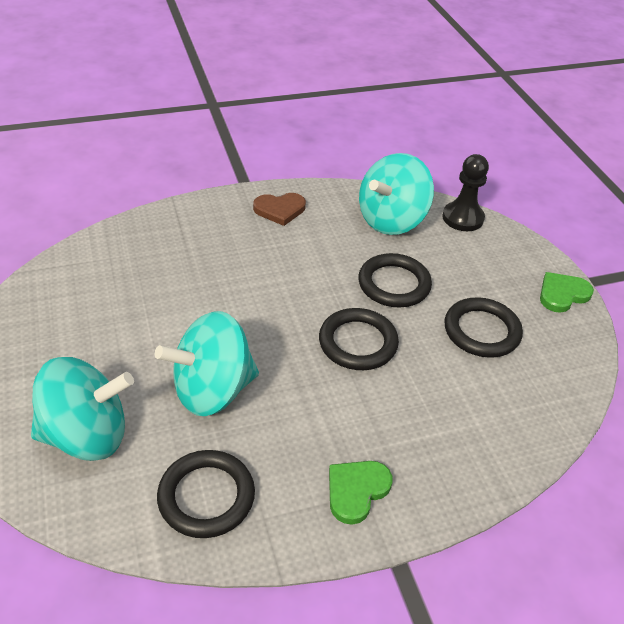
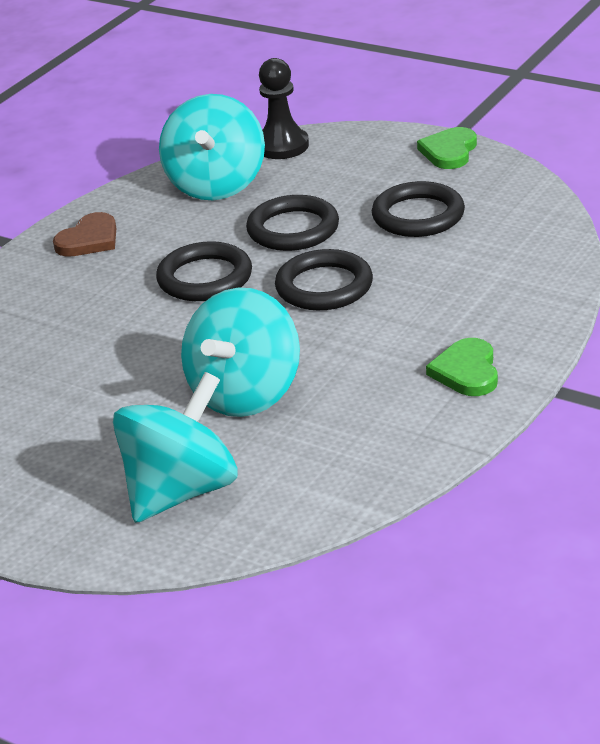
camera: 35 degrees left, 10 degrees down
(206, 496) = (353, 453): black ring -> black ring (205, 278)

